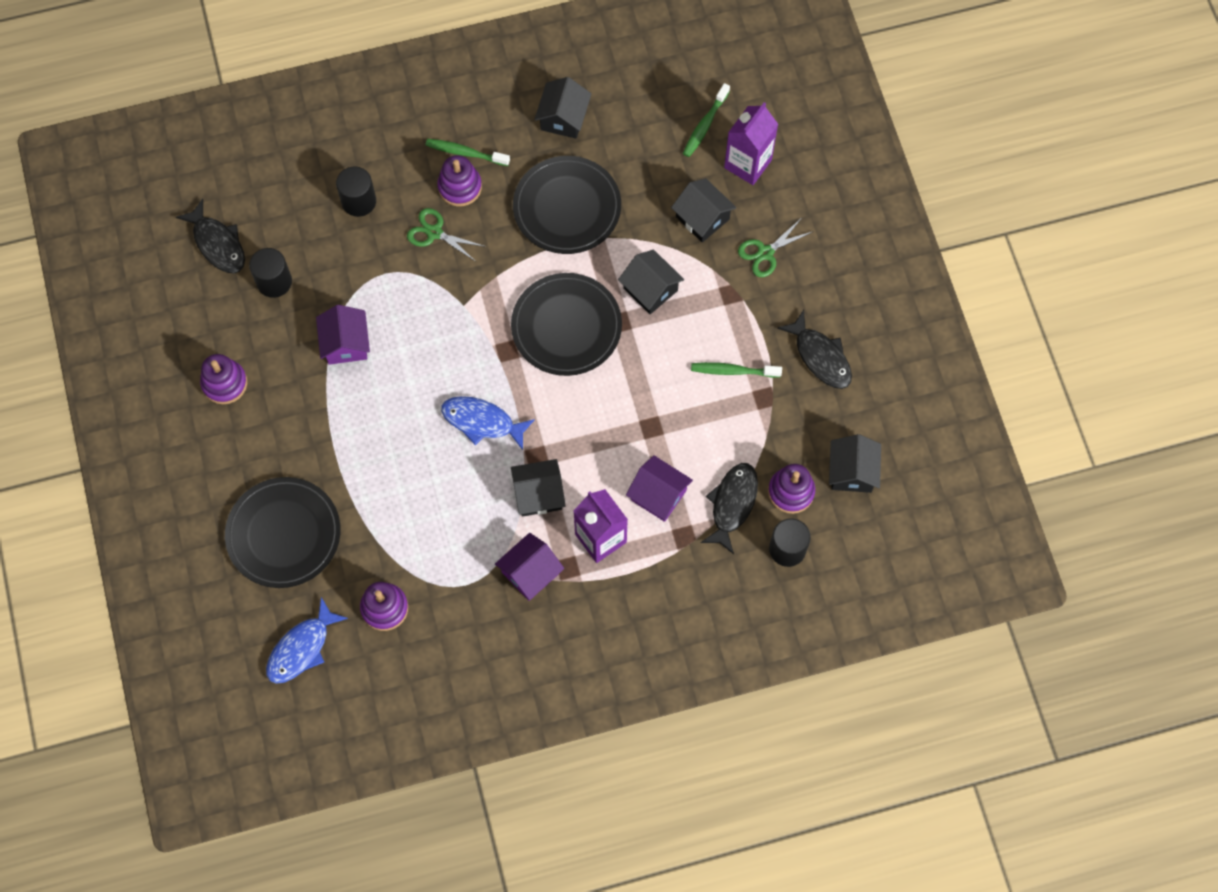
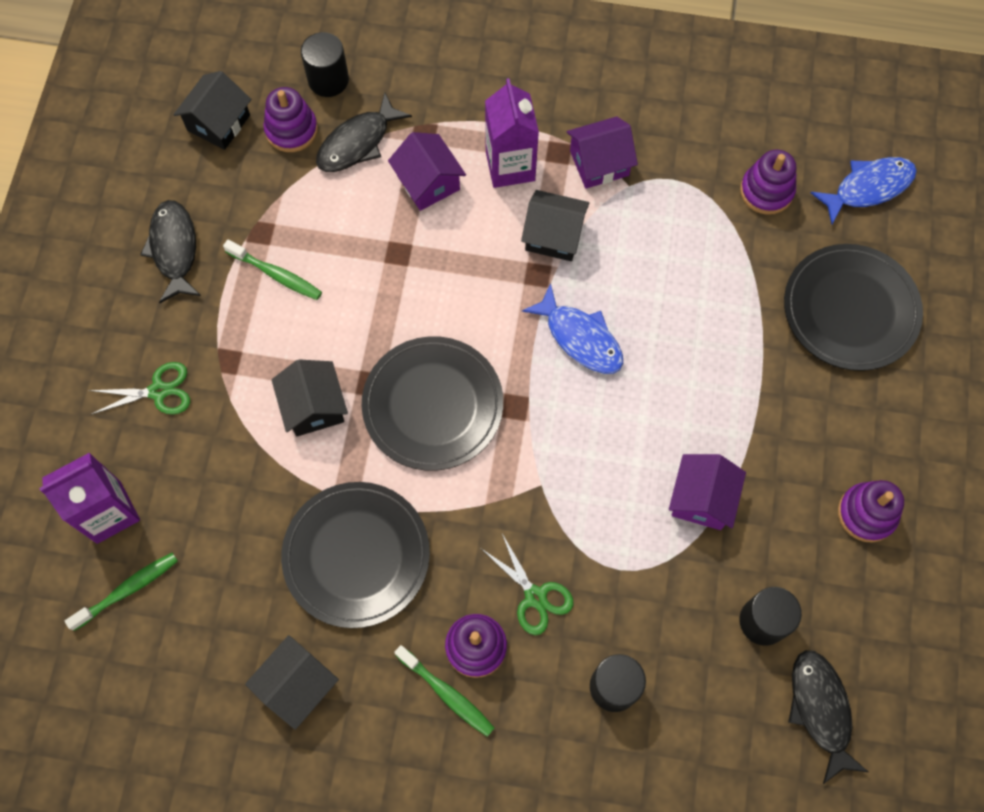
camera: 155 degrees left, 0 degrees up
(702, 218) = (204, 467): black house -> none

